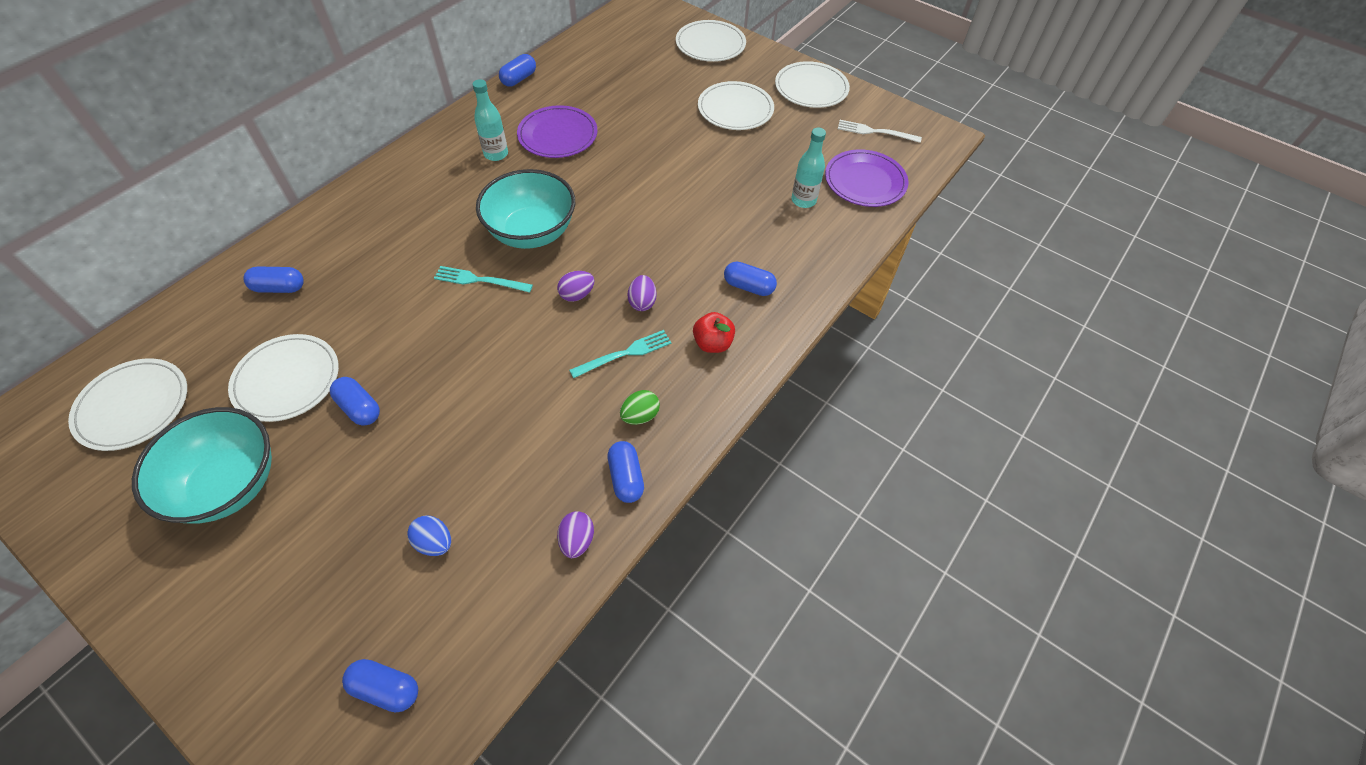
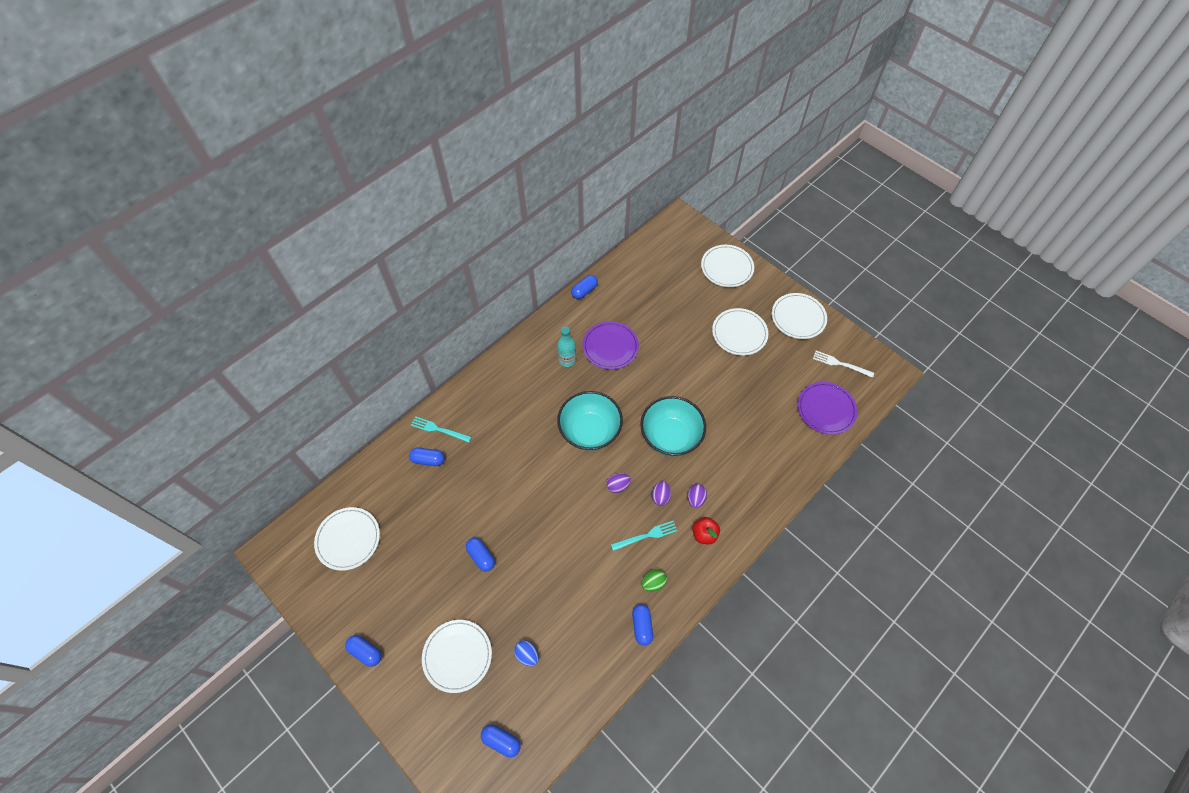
camera: 10 degrees right, 5 degrees up
(229, 484) = (408, 600): turquoise bowl -> turquoise bowl (670, 436)
(287, 380) = (437, 531): white plate -> white plate (457, 656)
(479, 280) = (555, 467): turquoise fork -> turquoise fork (438, 429)
(577, 540) = (610, 664): purple egg -> purple egg (695, 499)
(748, 286) = (733, 491): blue capsule -> blue capsule (366, 652)
(803, 200) = (779, 422): turquoise bottle -> none

